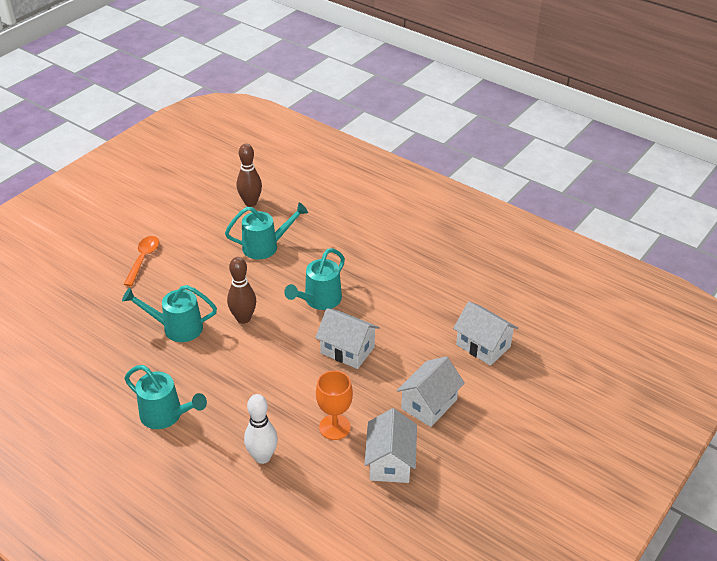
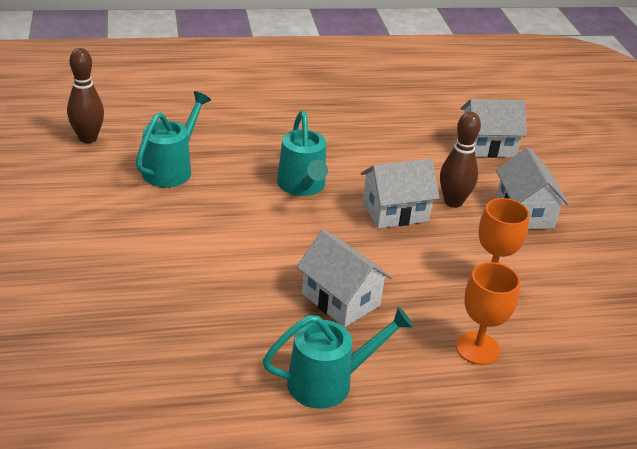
camera: 50 degrees left, 5 degrees down
(143, 259) = (44, 252): orange spoon -> none
(176, 328) = (199, 294): turquoise watering can -> none
(243, 318) = (256, 243): brown bowling pin -> brown bowling pin (453, 202)
(262, 457) = (477, 348): white bowling pin -> orange goblet
(390, 462) = (573, 275): white house -> white house (340, 299)

